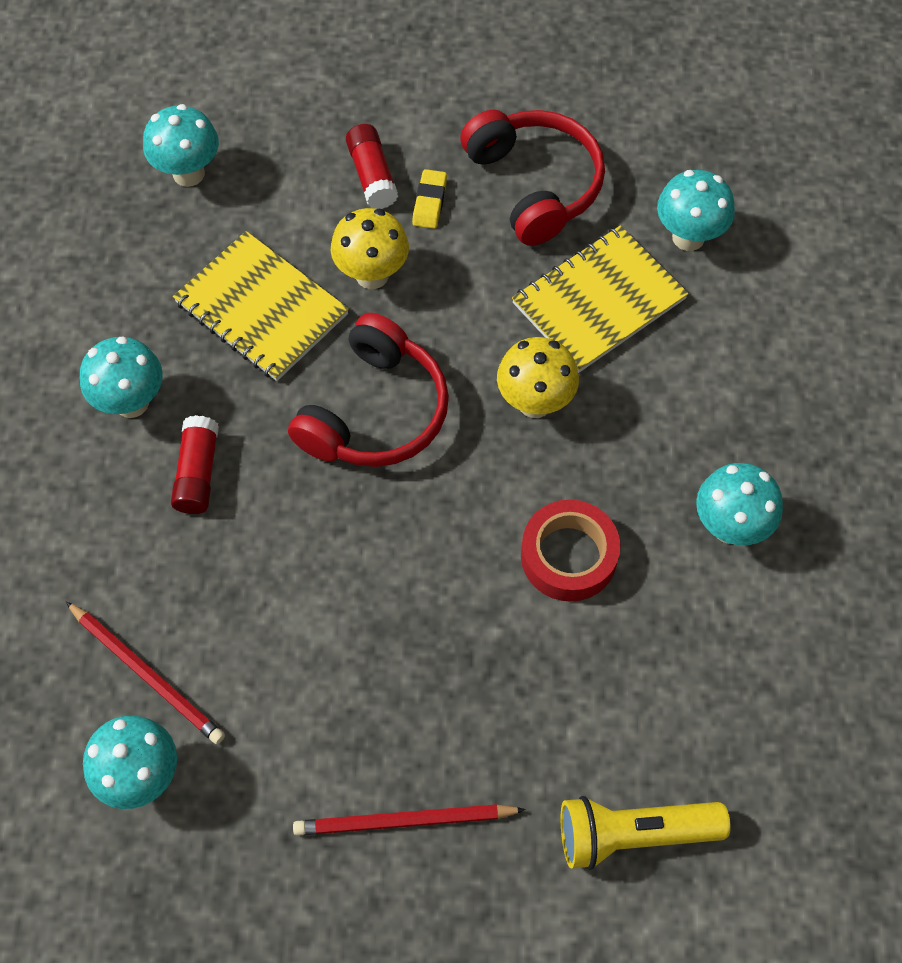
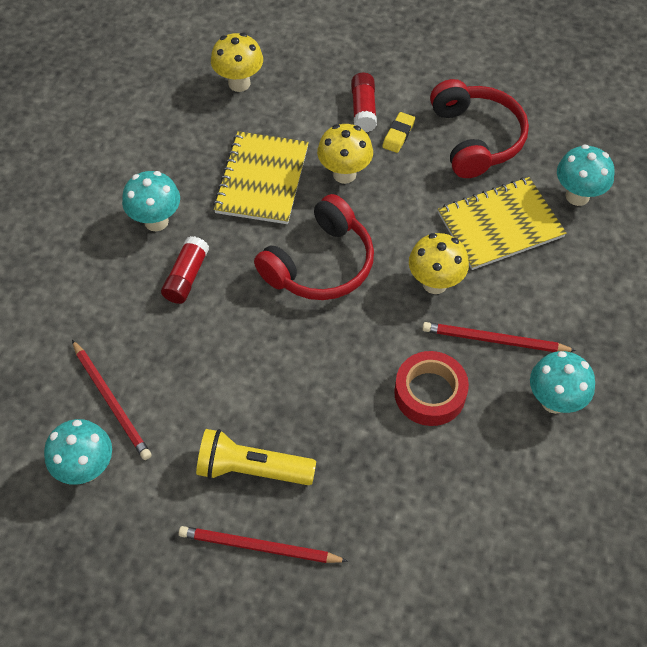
camera: 15 degrees right, 5 degrees down
(188, 173) = (239, 83): turquoise mushroom -> yellow mushroom
(261, 308) = (262, 179): yellow notebook -> yellow notebook turned 45 degrees clockwise
(632, 463) = (494, 340): none -> red pencil
(633, 834) = (422, 600): yellow flashlight -> yellow flashlight (251, 469)

